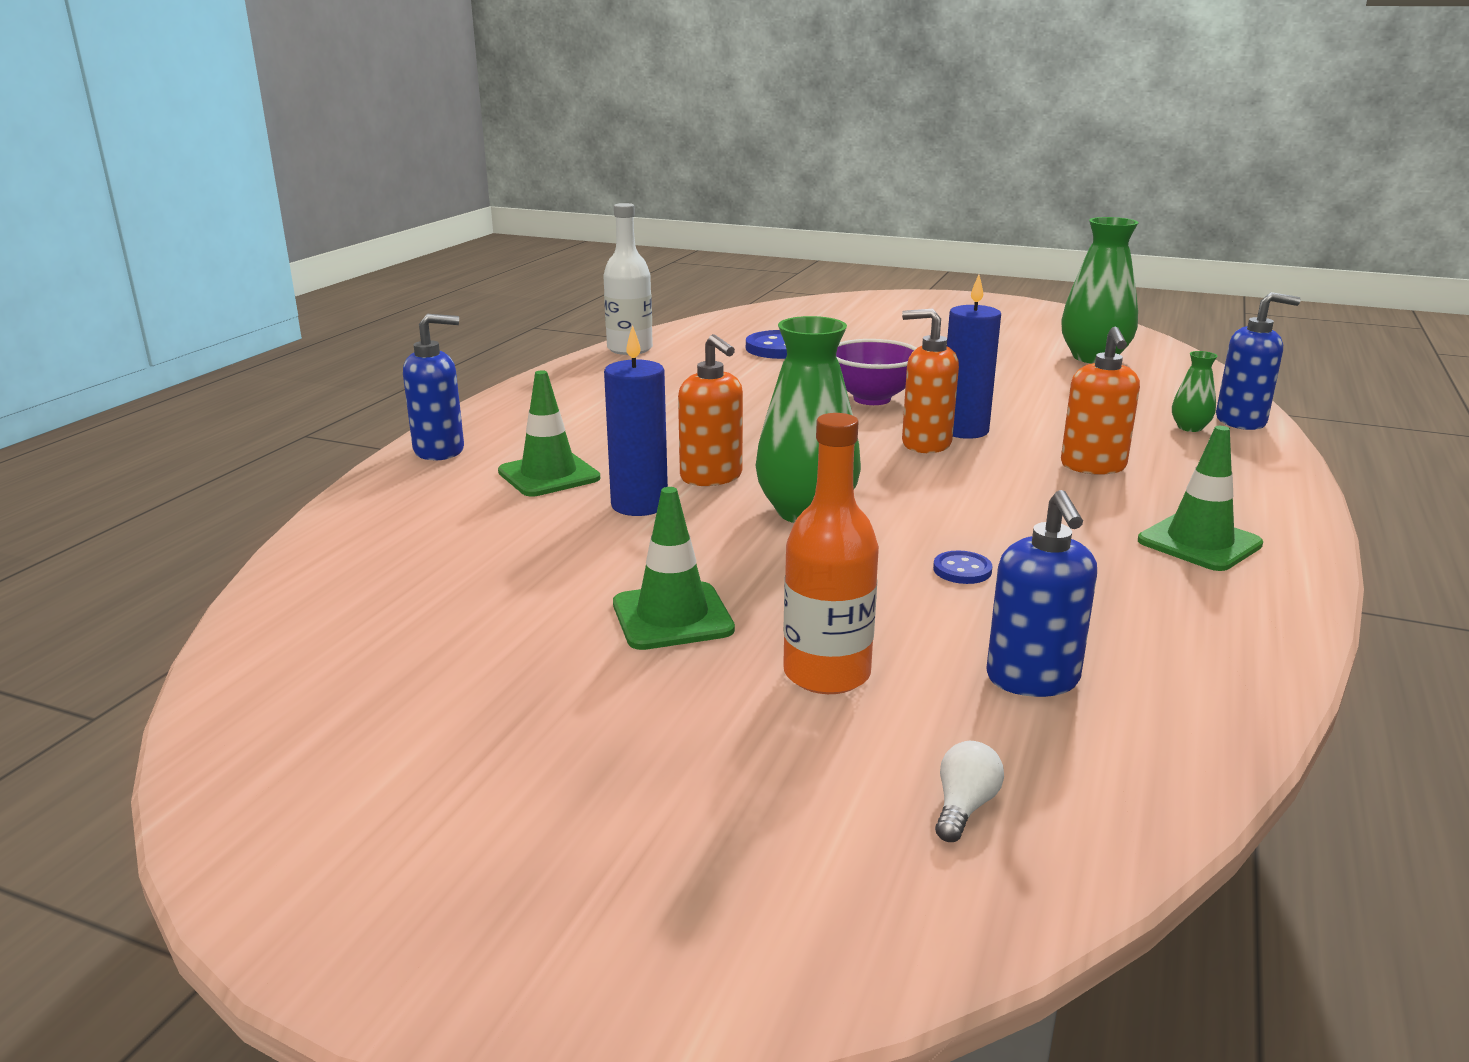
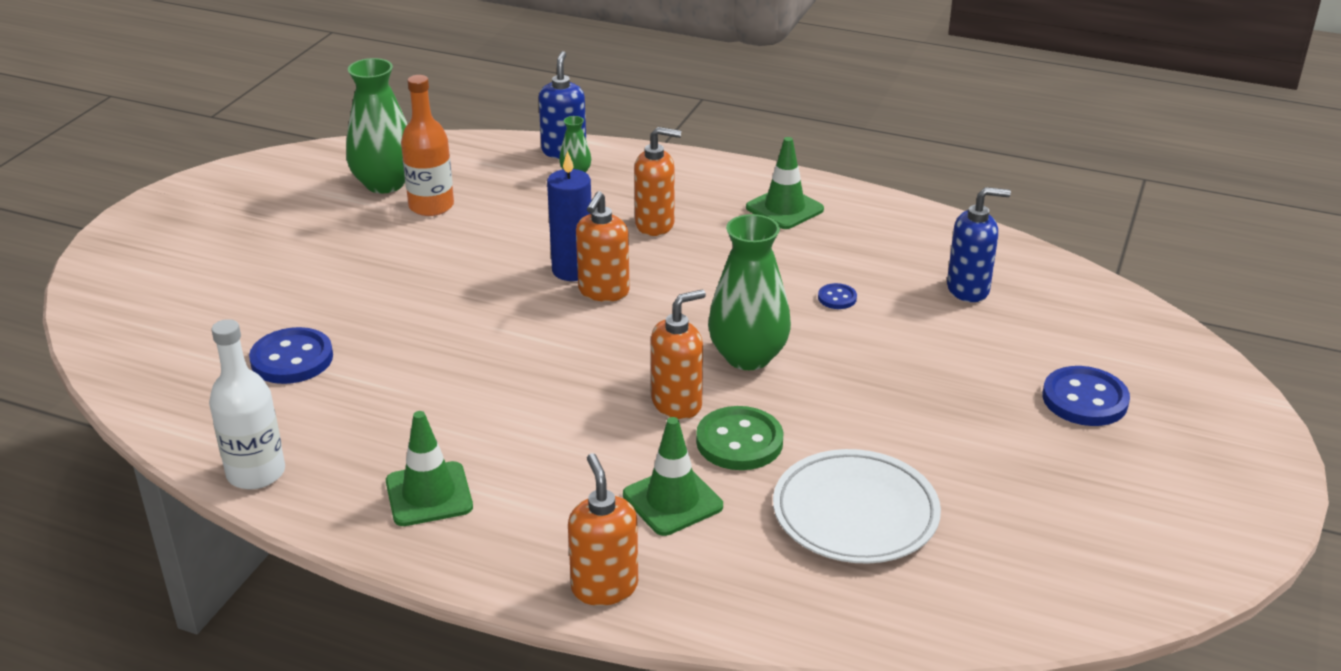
camera: 90 degrees left, 10 degrees up
(440, 451) = (604, 587): blue soap dispenser -> orange soap dispenser
(494, 560) = (855, 513): none -> white plate
(639, 505) = (739, 441): blue candle -> green button
(672, 617) = (927, 418): green traffic cone -> green traffic cone (429, 494)
(711, 763) = (1084, 399): none -> blue button
(826, 674) = (982, 357): orange bottle -> orange bottle (431, 206)
(872, 399) = (481, 310): purple bowl -> none
(964, 807) = (1091, 323): white light bulb -> none

